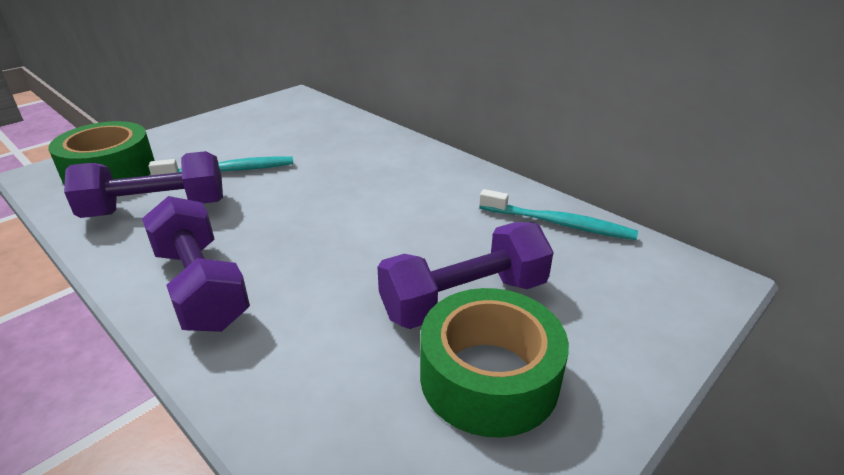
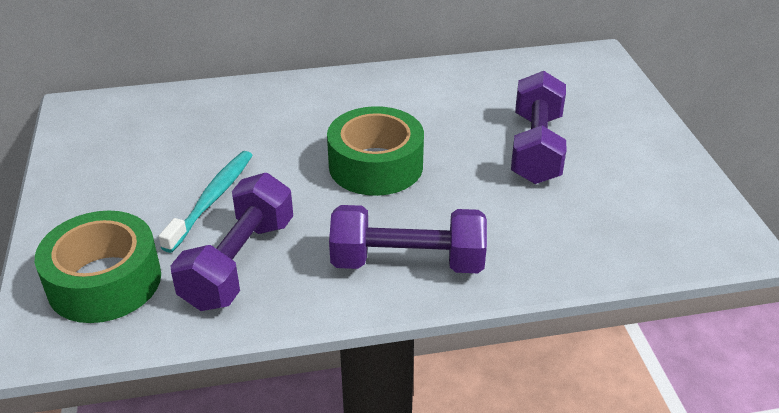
camera: 55 degrees left, 5 degrees up
(489, 377) = (613, 169): green tape -> green tape (376, 165)
(558, 223) = (490, 75): turquoise toothbrush -> none

